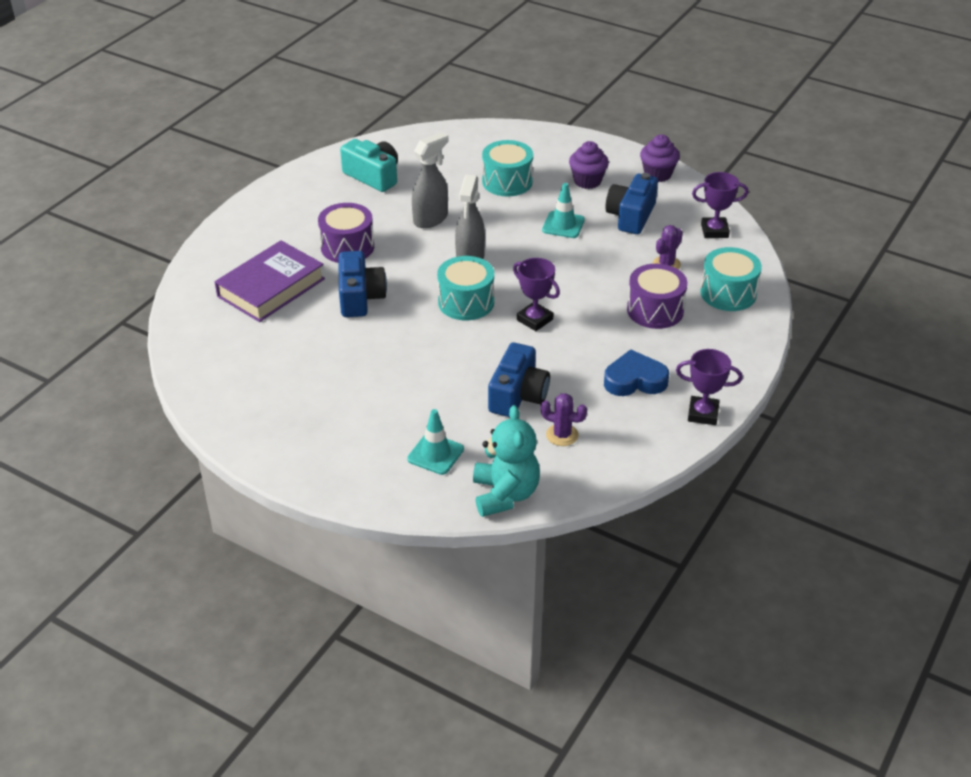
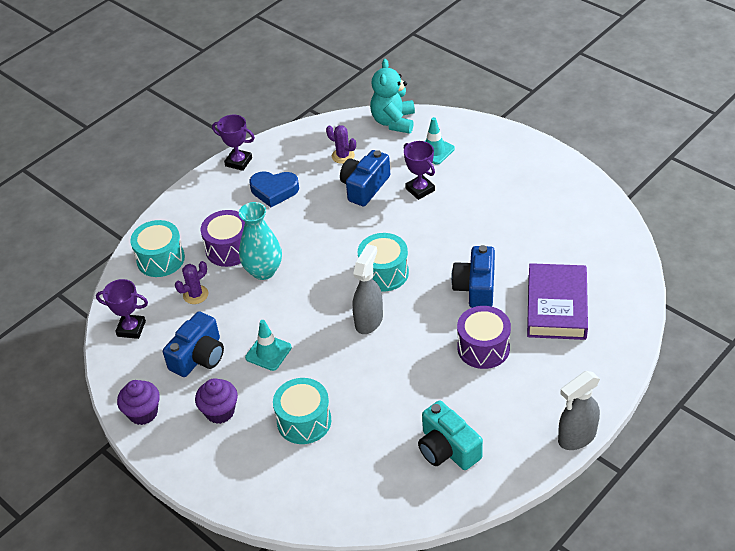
camera: 165 degrees left, 5 degrees up
(271, 288) = (556, 306): purple book -> purple book turned 45 degrees counterclockwise
(431, 219) = (396, 376): grey spray bottle -> grey spray bottle (576, 437)
(534, 320) = (331, 250): purple trophy -> purple trophy (420, 189)
(603, 292) = (263, 271): none -> turquoise vase

